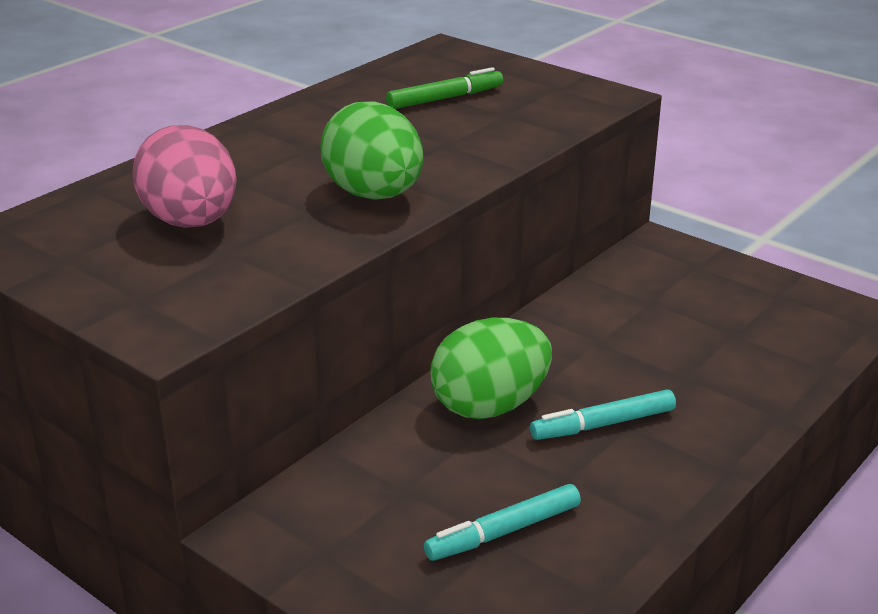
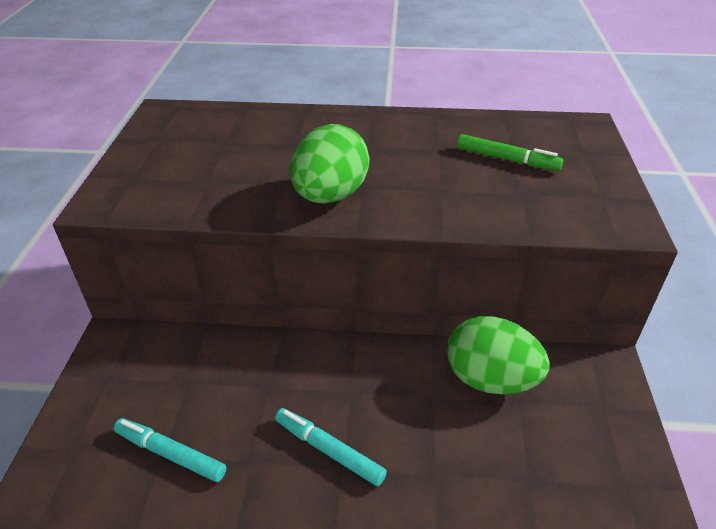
camera: 55 degrees right, 10 degrees up
(191, 222) = (231, 153): pink egg -> none
(490, 406) = (302, 377): green egg -> green egg (490, 379)

